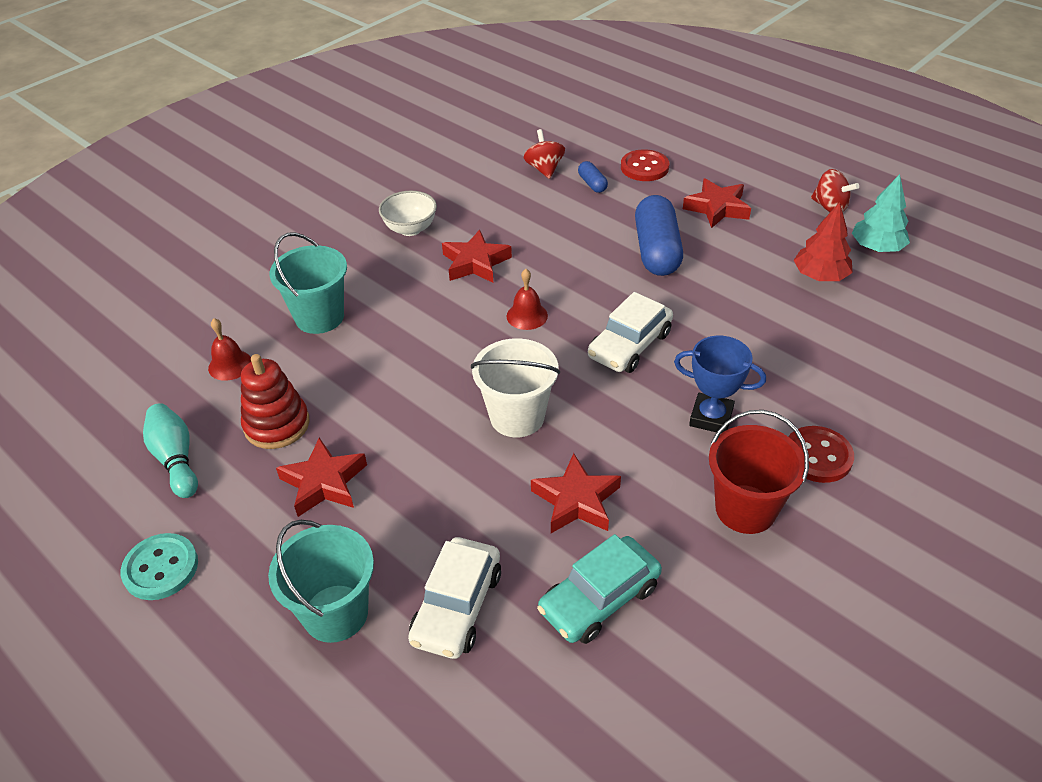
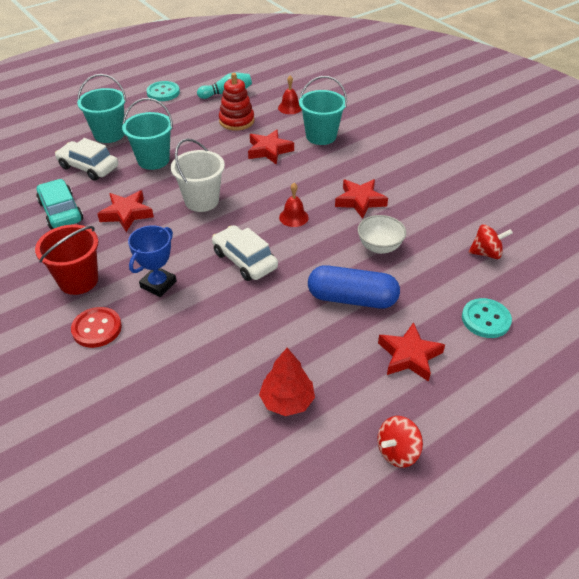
camera: 100 degrees right, 0 degrees up
(324, 482) = (188, 134): red star -> red star (269, 150)
(410, 229) = (408, 176): white bowl -> white bowl (379, 247)
(417, 510) = (153, 160): none -> turquoise bucket
(592, 184) = (459, 278): blue capsule -> none
(644, 167) = (485, 319): red button -> turquoise button
(876, 248) = (318, 467): turquoise tree -> none

